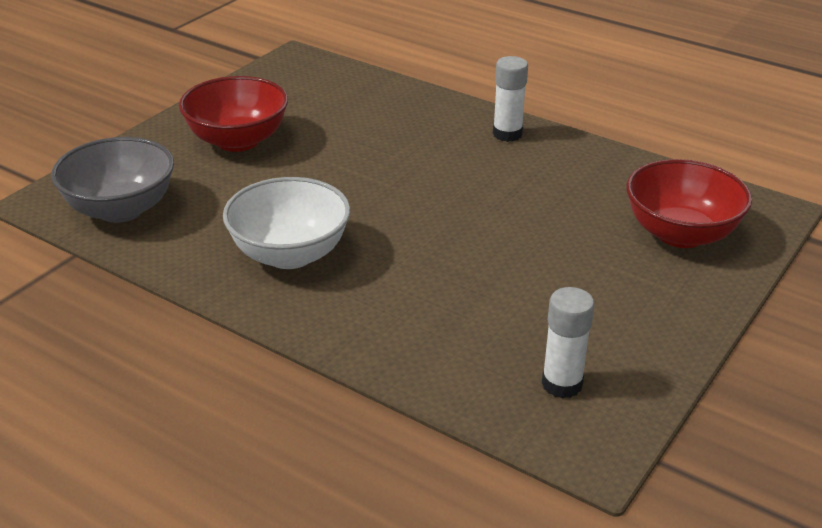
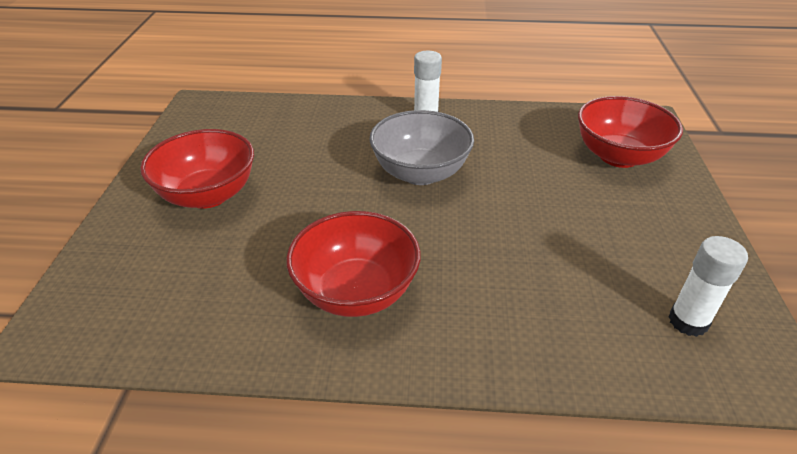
camera: 30 degrees left, 5 degrees up
(120, 209) = (143, 311): grey bowl -> grey bowl (420, 173)
(290, 254) = (356, 292): white bowl -> red bowl

